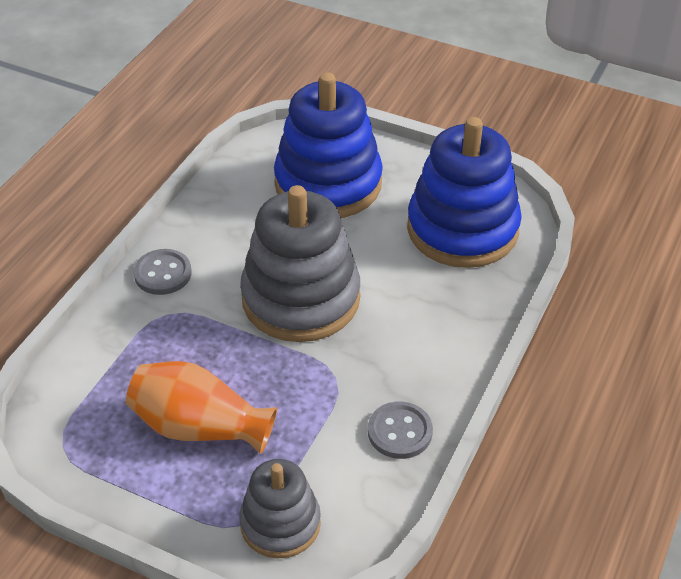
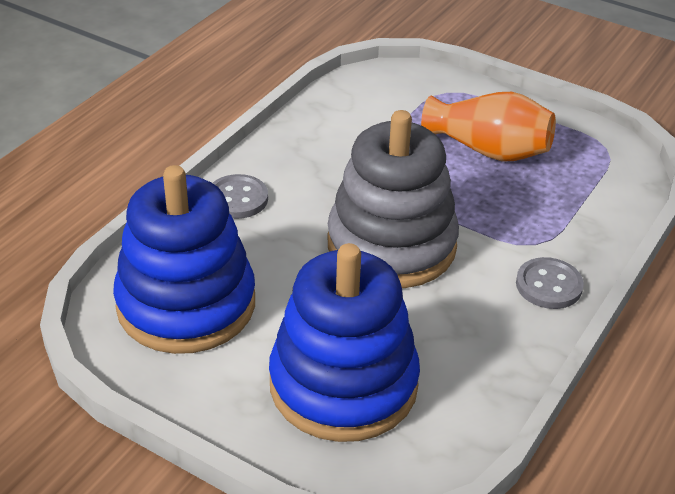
camera: 175 degrees left, 5 degrees down
(280, 523) = (419, 90): grey stacking toy -> none
(399, 432) = (313, 133): grey button -> grey button (237, 199)

